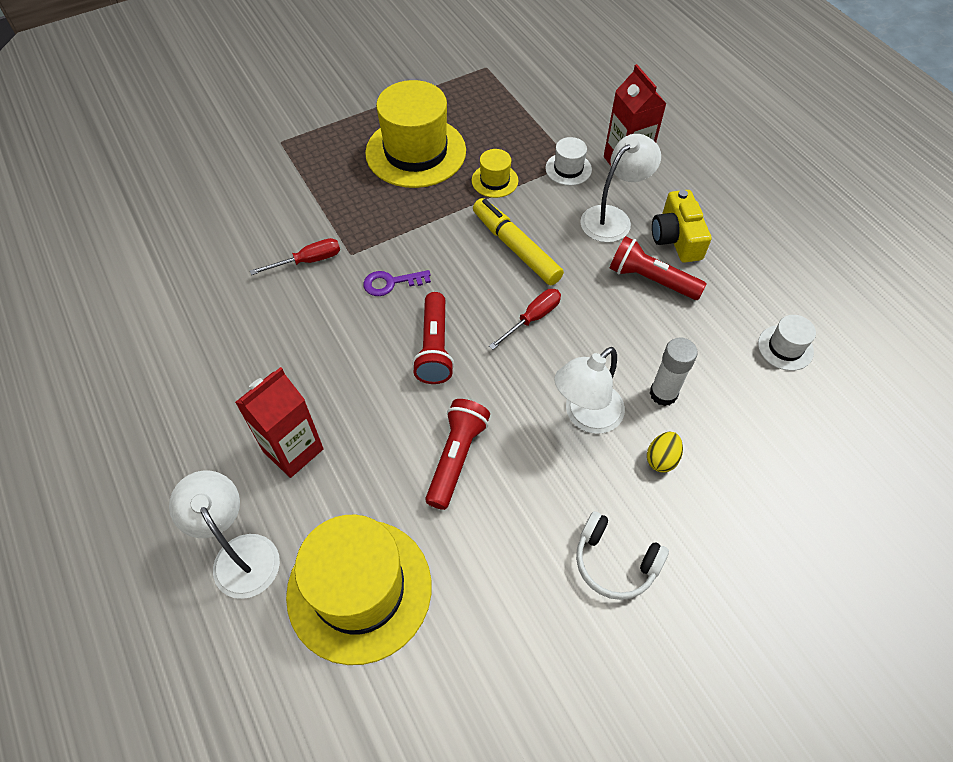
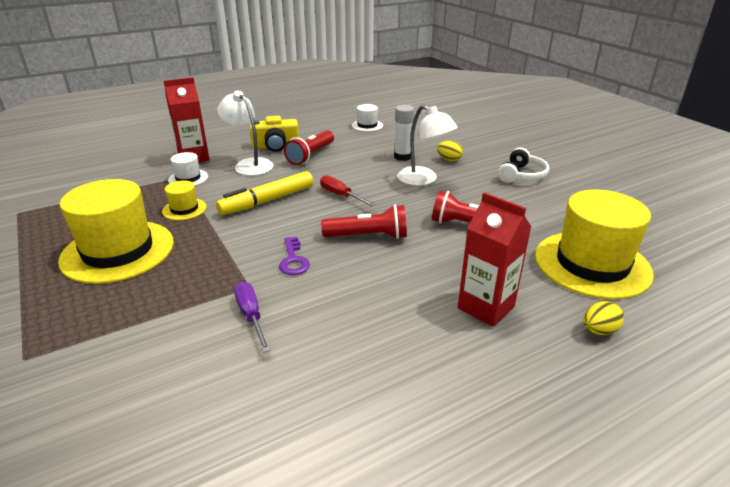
camera: 90 degrees left, 25 degrees down
(240, 553) = (599, 330): white lamp -> yellow egg
(308, 261) = (251, 316): red screwdriver -> purple screwdriver

